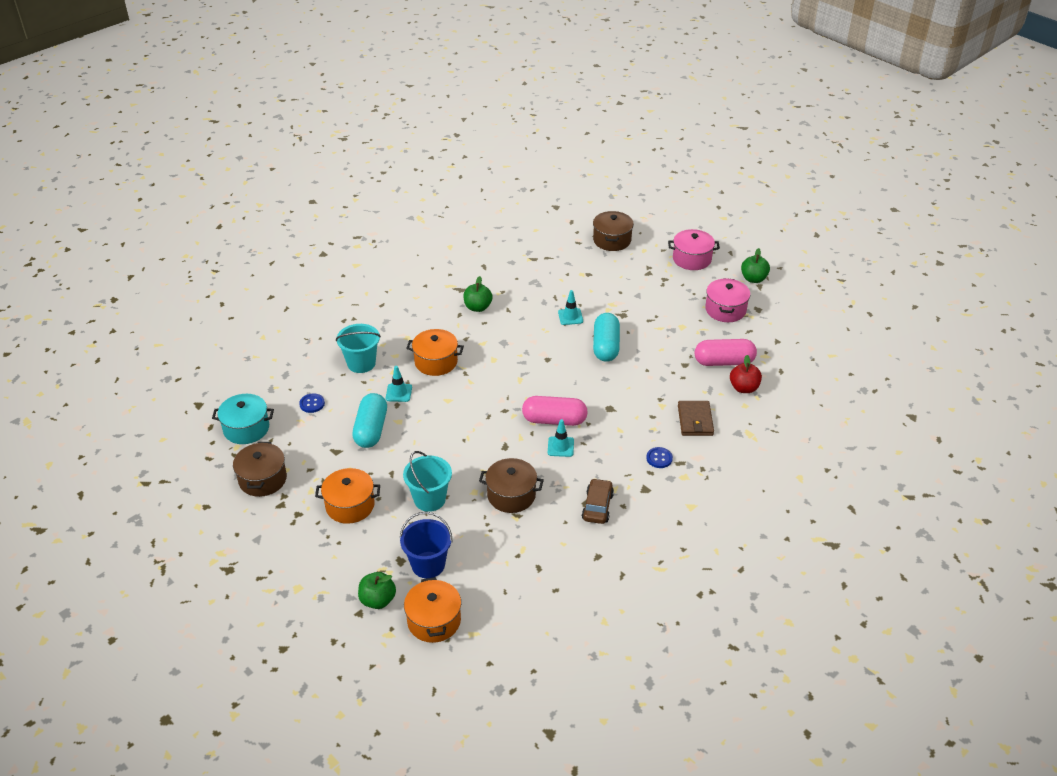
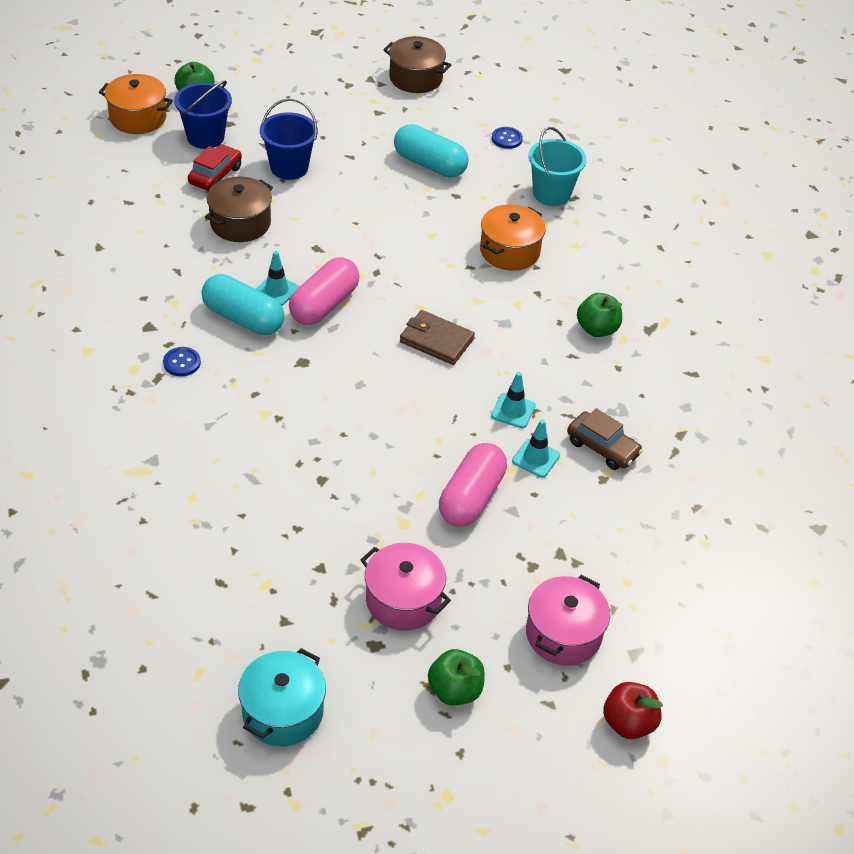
camera: 115 degrees right, 5 degrees up
(246, 428) = (501, 88): turquoise pot -> turquoise pot (282, 711)
(350, 505) = (329, 117): orange pot -> none
(398, 393) = (475, 203): turquoise traffic cone -> turquoise traffic cone (536, 458)
(429, 499) = (289, 167): turquoise bucket -> blue bucket
(470, 535) = (215, 175): none -> red car
(597, 506) = (162, 278): brown car -> brown car (602, 448)
(605, 346) = (423, 416): turquoise capsule -> turquoise capsule (243, 318)
(612, 240) = (678, 553): brown pot -> none
(695, 420) = (211, 430): brown wallet -> brown wallet (436, 340)
(723, 362) = (292, 526): pink capsule -> pink capsule (471, 497)
(744, 388) = (224, 517): red apple -> red apple (628, 723)

